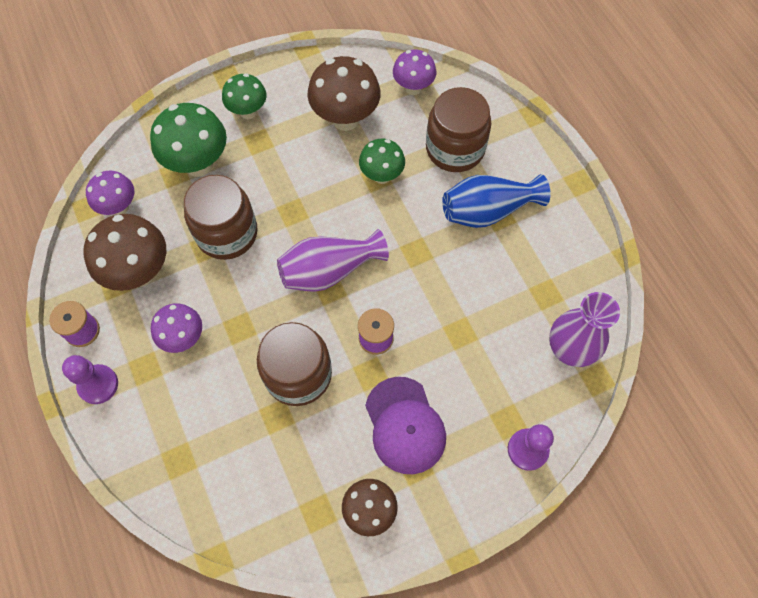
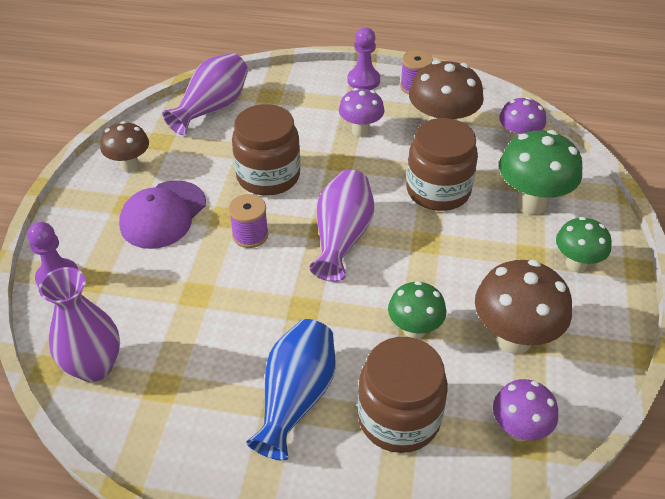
camera: 125 degrees right, 20 degrees down
(234, 503) = (212, 108): none -> purple vase
(405, 425) = (163, 215): purple cap -> purple cap turned 75 degrees counterclockwise

